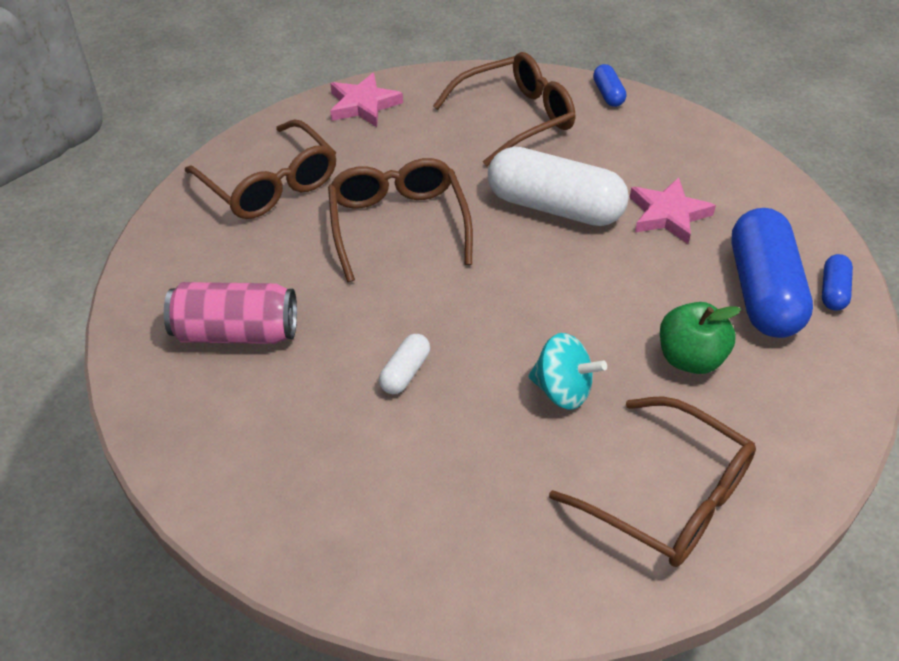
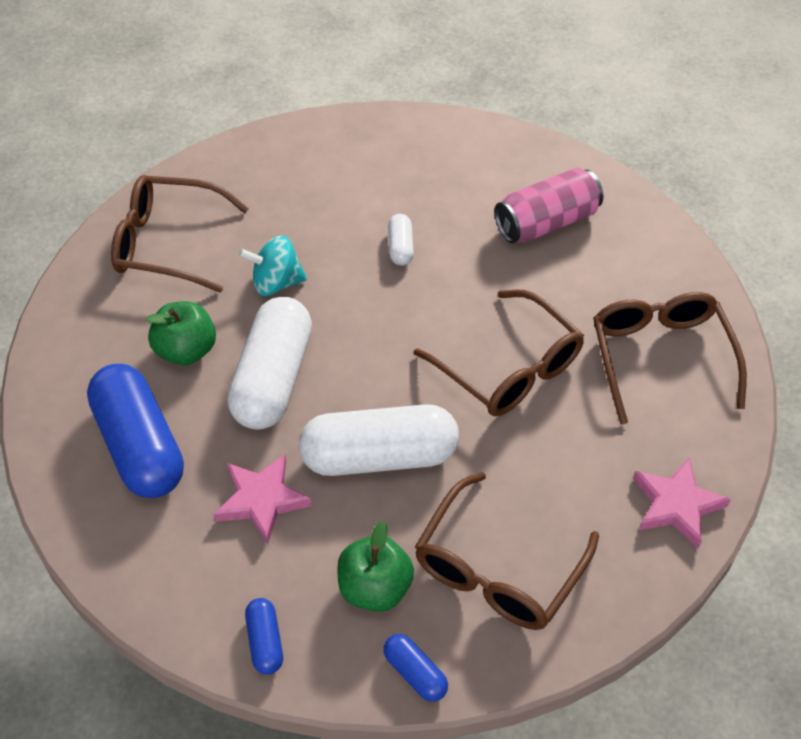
camera: 150 degrees right, 5 degrees up
(270, 184) = (660, 357): brown glasses -> brown glasses turned 60 degrees clockwise
(608, 138) = (375, 588): none -> green apple
(614, 298) = (273, 379): none -> white capsule
(833, 291) = (72, 476): blue capsule -> blue capsule (265, 641)

